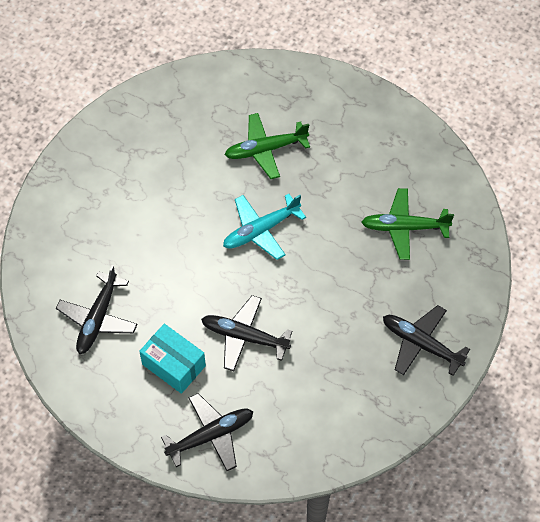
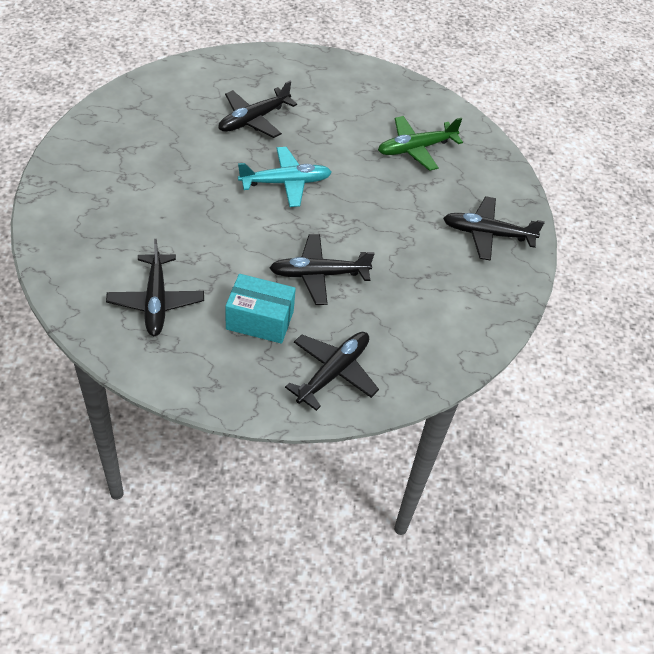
camera: 30 degrees left, 10 degrees down
(261, 230) = (285, 182): turquoise plane -> turquoise plane turned 135 degrees counterclockwise
(266, 149) = (254, 119): green plane -> black plane

